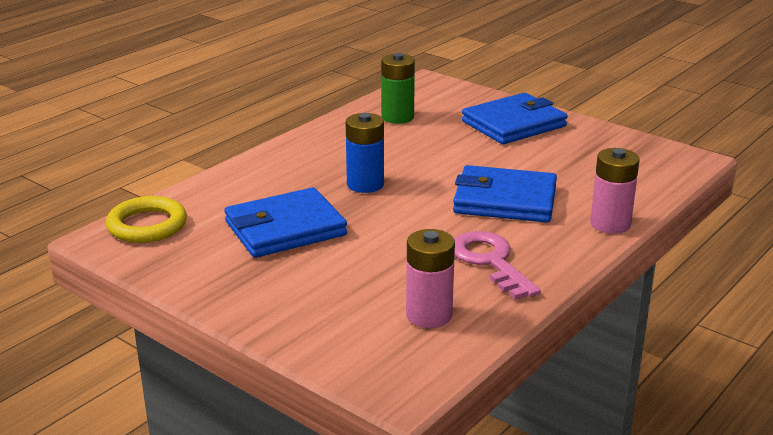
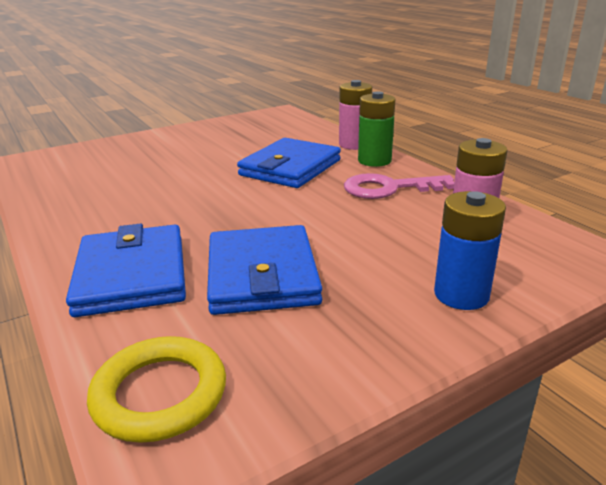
camera: 70 degrees left, 0 degrees up
(365, 184) = (203, 217): blue battery -> blue battery (461, 295)
(397, 117) = (77, 183): green battery -> green battery (374, 161)
(514, 124) = (161, 144): blue wallet -> blue wallet (132, 275)

